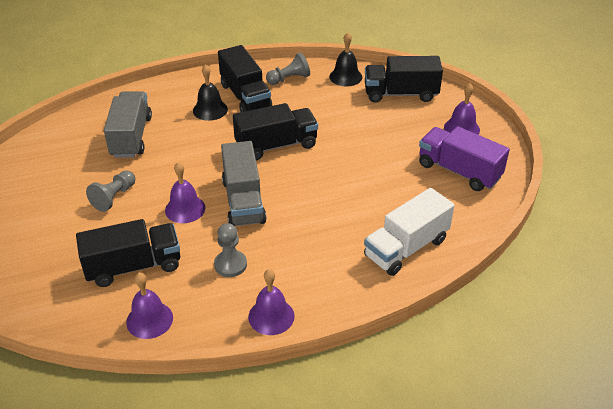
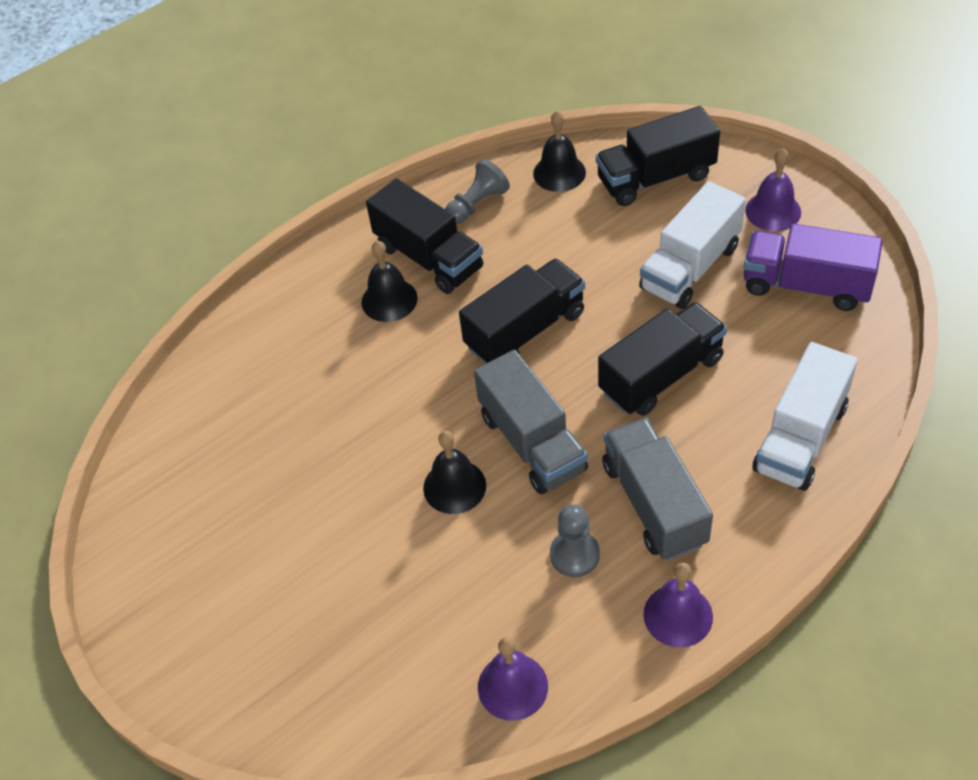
camera: 15 degrees left, 10 degrees up
(114, 197) = (336, 505): grey pawn -> none
(131, 137) = (296, 390): grey truck -> grey truck (654, 504)
(133, 266) = (437, 610): black truck -> black truck (661, 375)
(185, 209) = (454, 486): purple bell -> black bell
(393, 142) = (690, 267): none -> white truck

